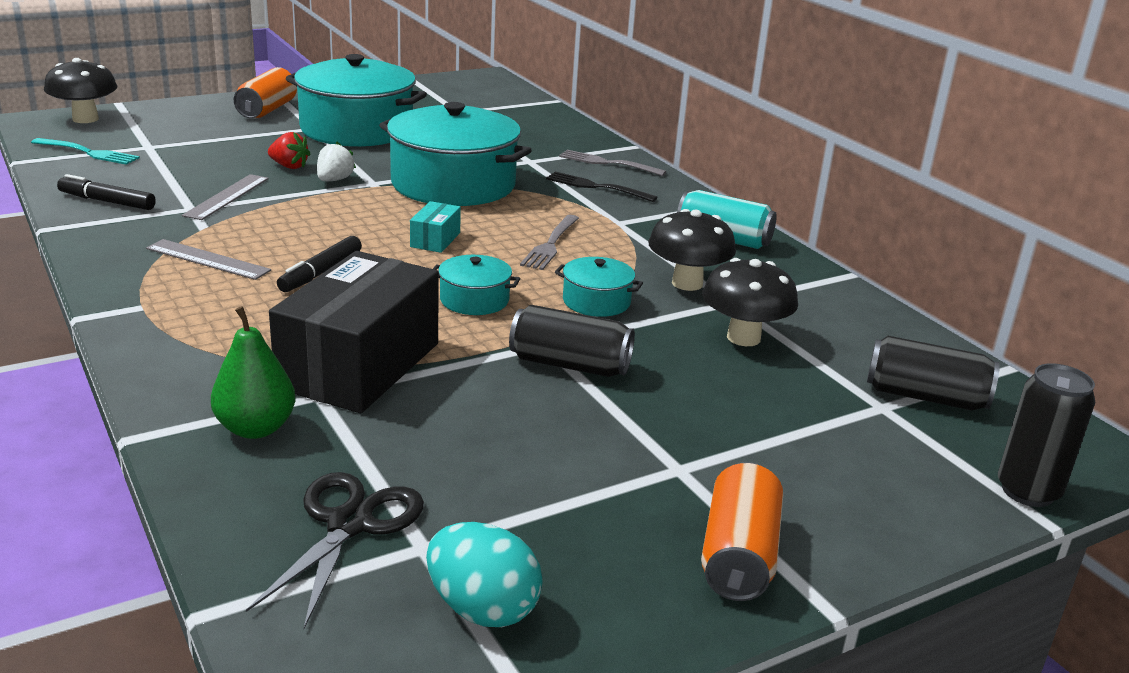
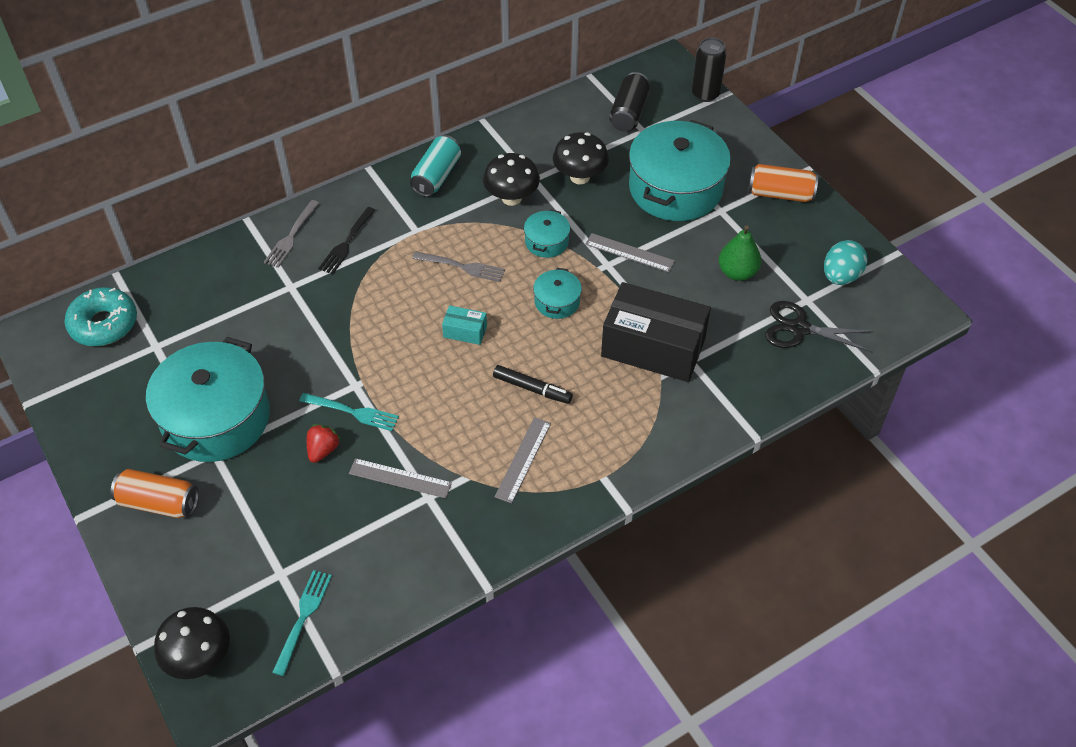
camera: 90 degrees left, 25 degrees up
(107, 201) = (422, 560): black marker -> none
(256, 428) = (730, 382): green pear -> green pear (737, 272)
(334, 180) = (352, 412): white strawberry -> turquoise fork
(453, 184) = (352, 332): turquoise pot -> turquoise pot (675, 188)
(492, 96) = (104, 324): none -> turquoise donut
(570, 365) = (629, 253): black can -> grey ruler

